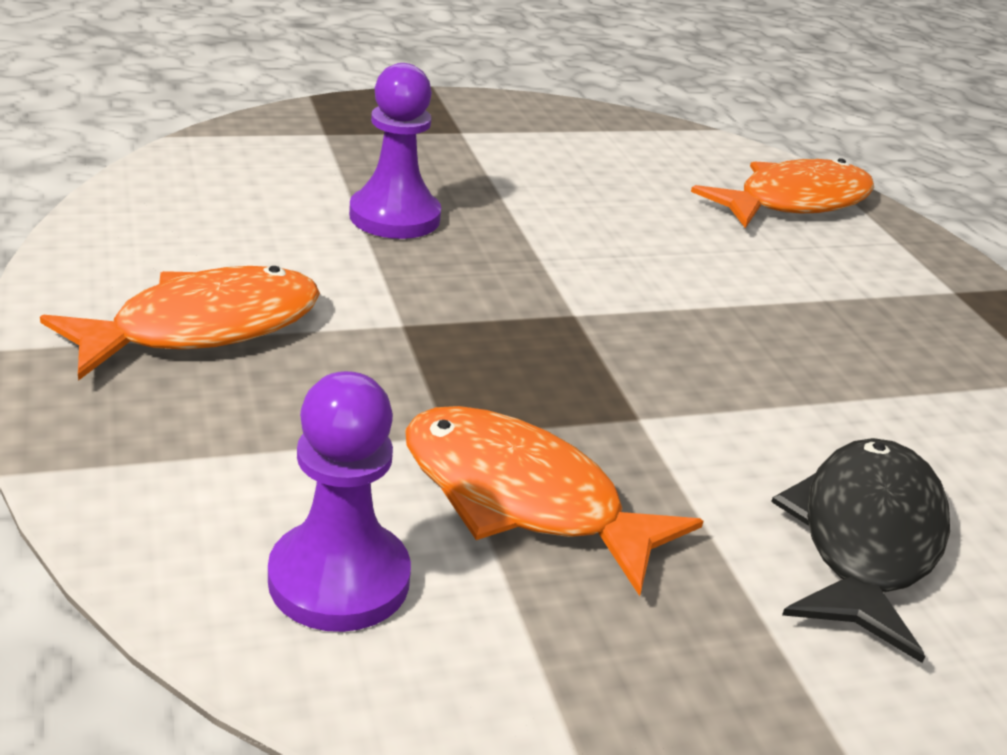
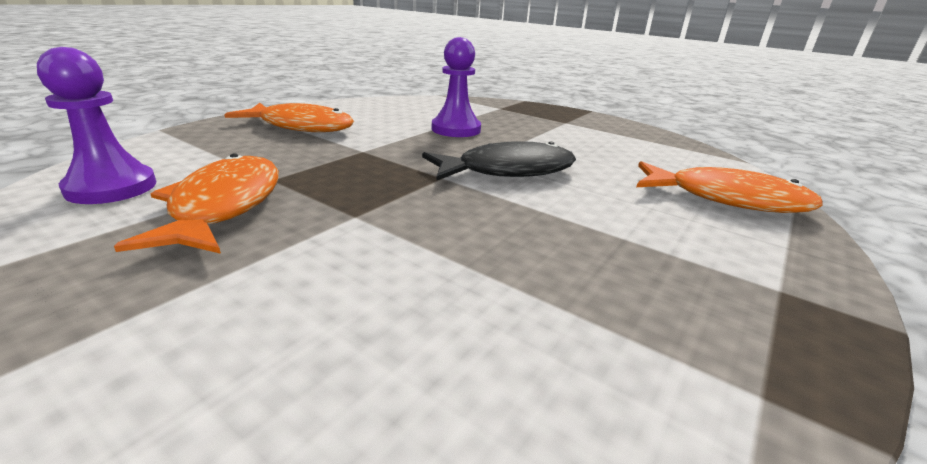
camera: 55 degrees right, 5 degrees down
(865, 540) = (285, 336): black fish -> black fish (507, 171)

